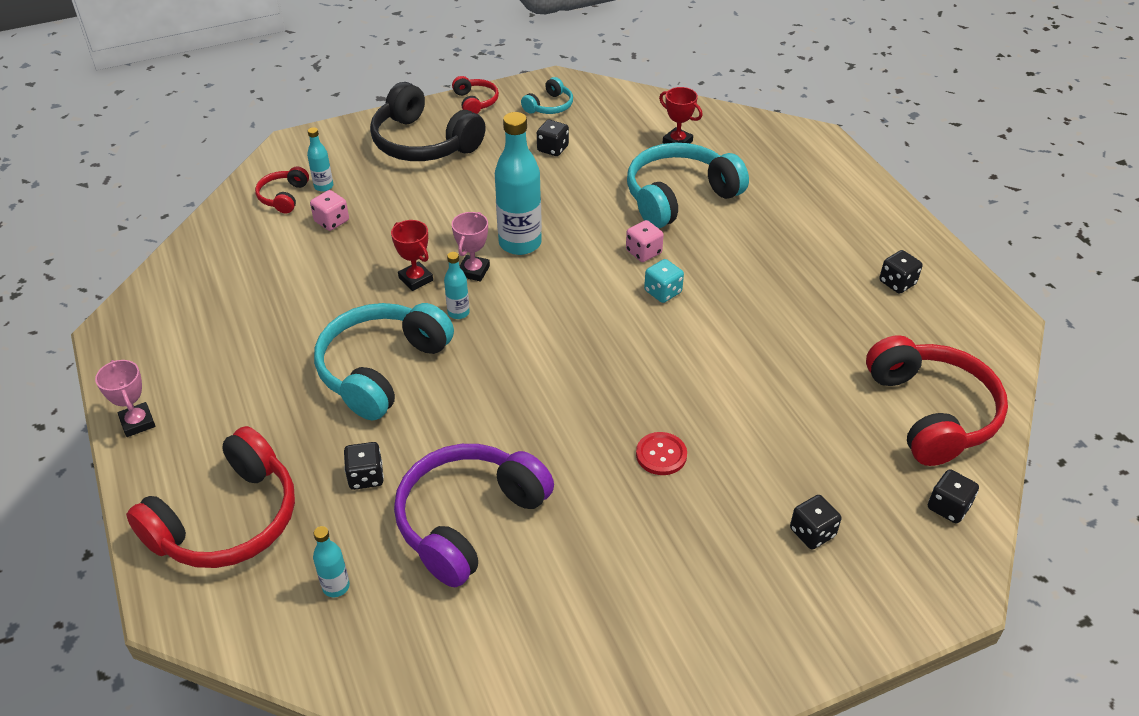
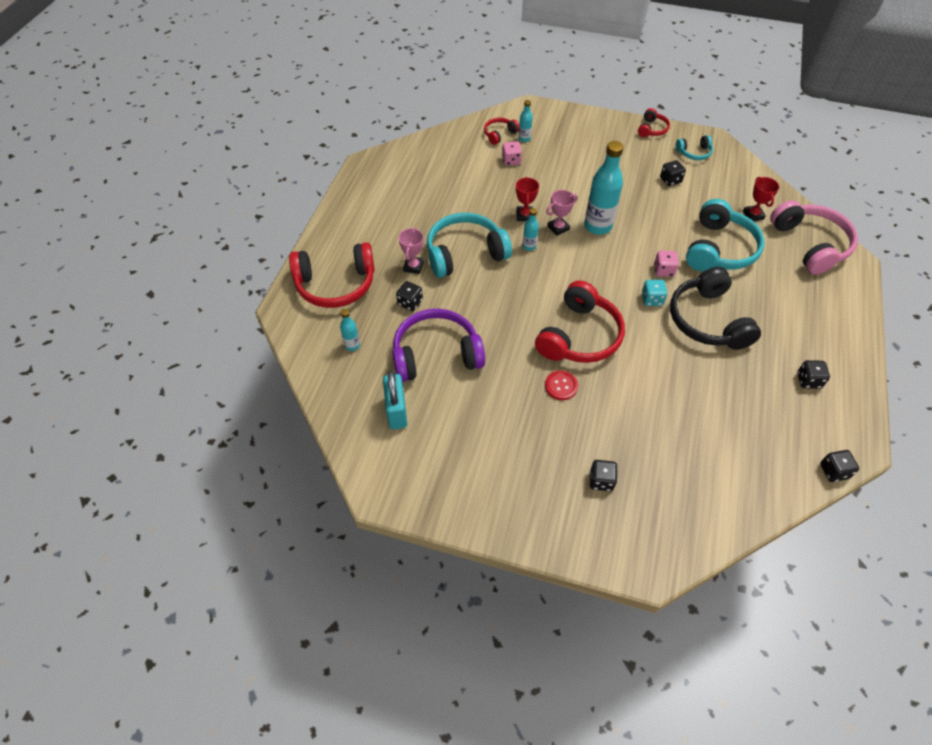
camera: 40 degrees right, 10 degrees up
(137, 422) = (338, 215): pink trophy -> pink trophy (413, 266)
(423, 143) = (599, 140): black headphones -> black headphones (707, 320)
(487, 630) = (396, 411): none -> turquoise padlock
(679, 196) = (719, 249): turquoise headphones -> turquoise headphones turned 105 degrees clockwise
(762, 143) = (810, 244): none -> pink headphones
(932, 412) = (745, 468): red headphones -> red headphones (579, 336)
(948, 507) = (696, 524): black dice -> black dice (833, 471)

